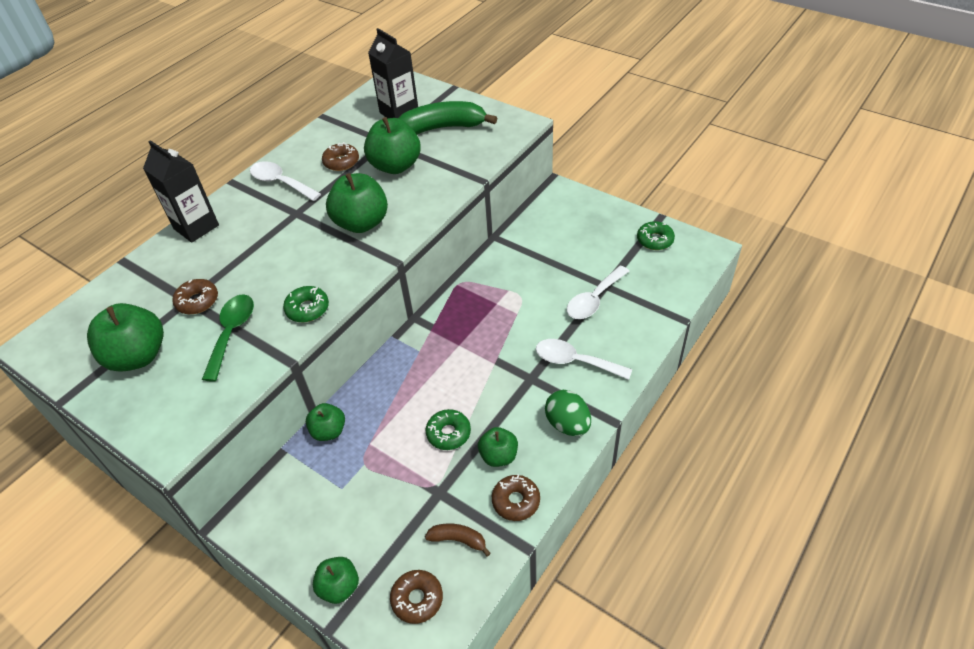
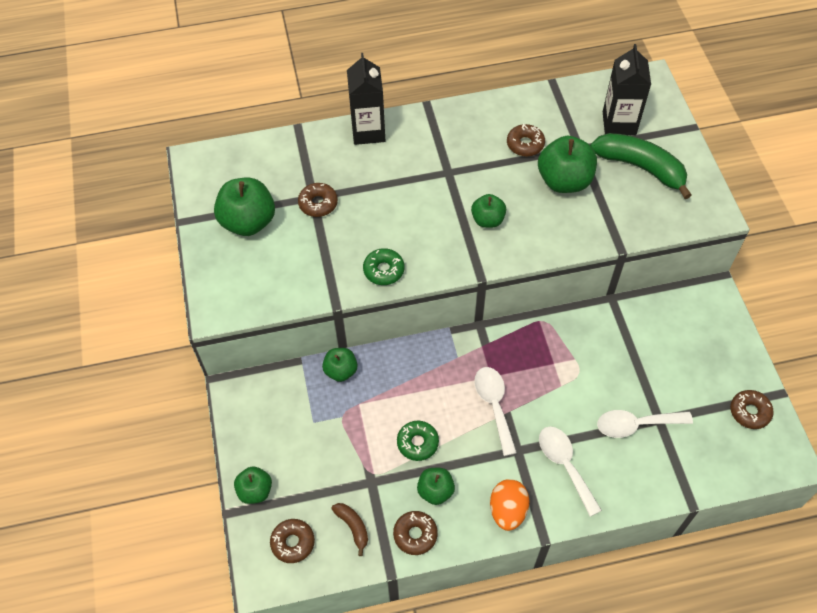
camera: 40 degrees right, 10 degrees up
(232, 333) = (319, 250): green spoon -> none
(280, 182) = (461, 131): white spoon -> white spoon (494, 405)
(361, 223) = (487, 220): green apple -> green apple, size x0.58
(567, 424) = (507, 510): green egg -> orange egg
(655, 240) = (749, 412): green donut -> brown donut

